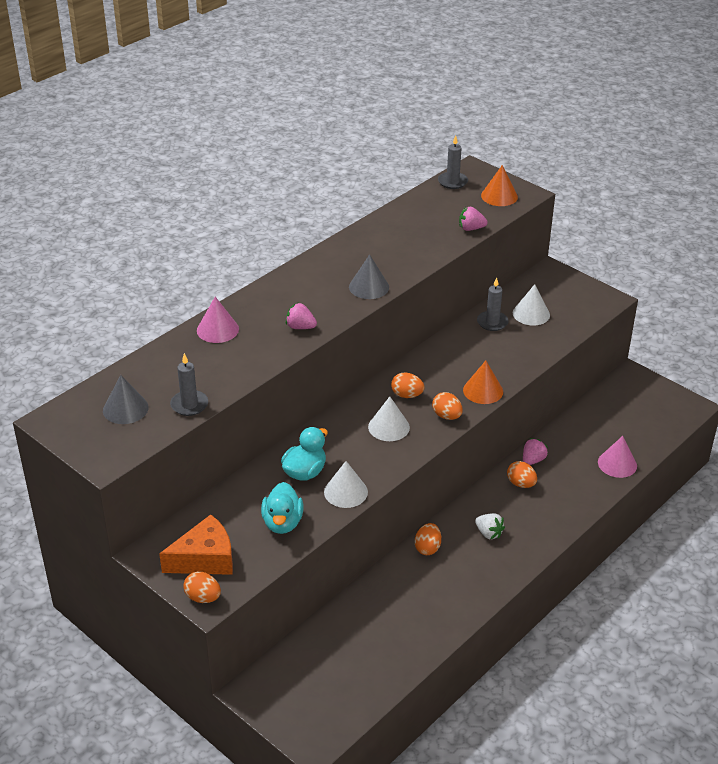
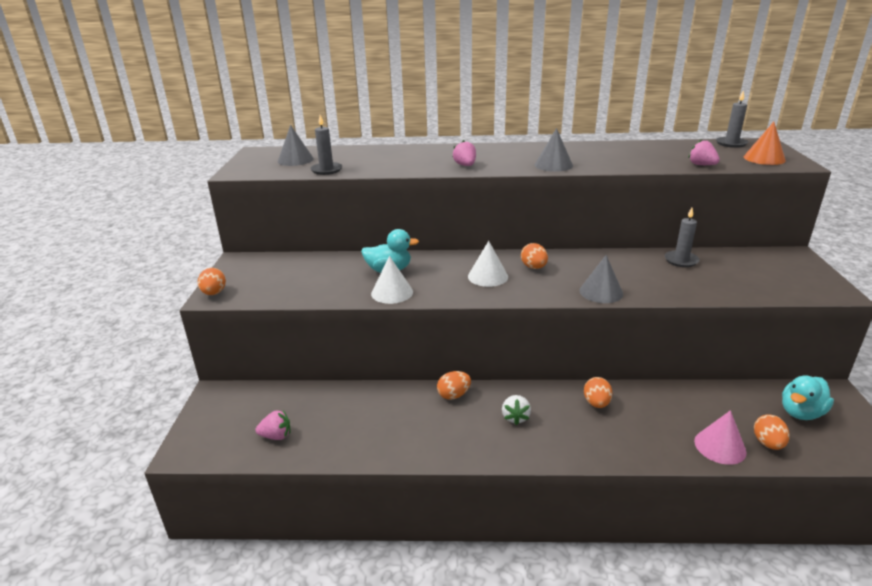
camera: 50 degrees right, 10 degrees down
(205, 559) = (254, 277): orange cheese -> none
(217, 329) = (415, 151): pink cone -> none
(282, 523) = (325, 286): turquoise duck -> turquoise duck (801, 412)
(447, 416) = (543, 291): orange egg -> orange egg (768, 443)
(483, 390) = (601, 292): orange cone -> grey cone
(531, 314) = (729, 269): white cone -> none
(533, 460) = (632, 395): pink strawberry -> pink strawberry (276, 436)

